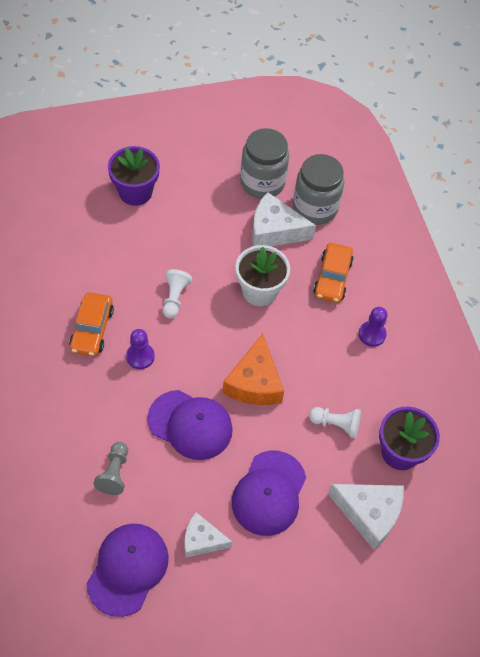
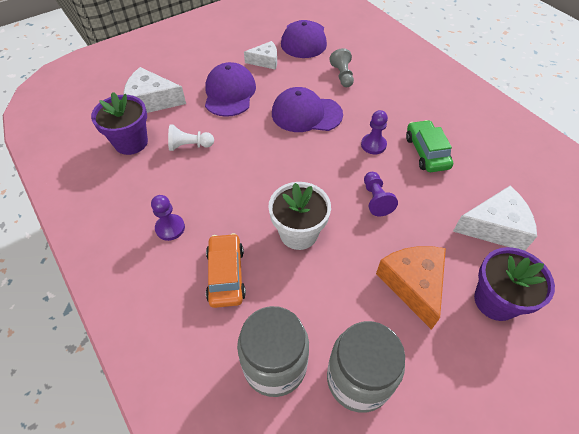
camera: 165 degrees right, 5 degrees down
(92, 329) = (426, 152): orange car -> green car
(174, 298) = (376, 199): white pawn -> purple pawn
(254, 382) = (269, 155): orange cheese -> orange cheese (413, 284)
(274, 231) = (312, 311): white cheese -> white cheese (494, 227)

